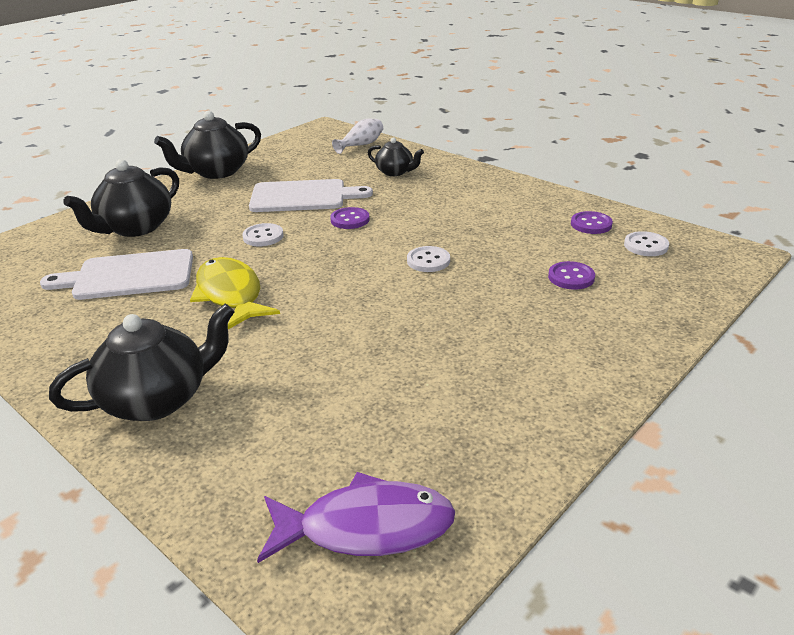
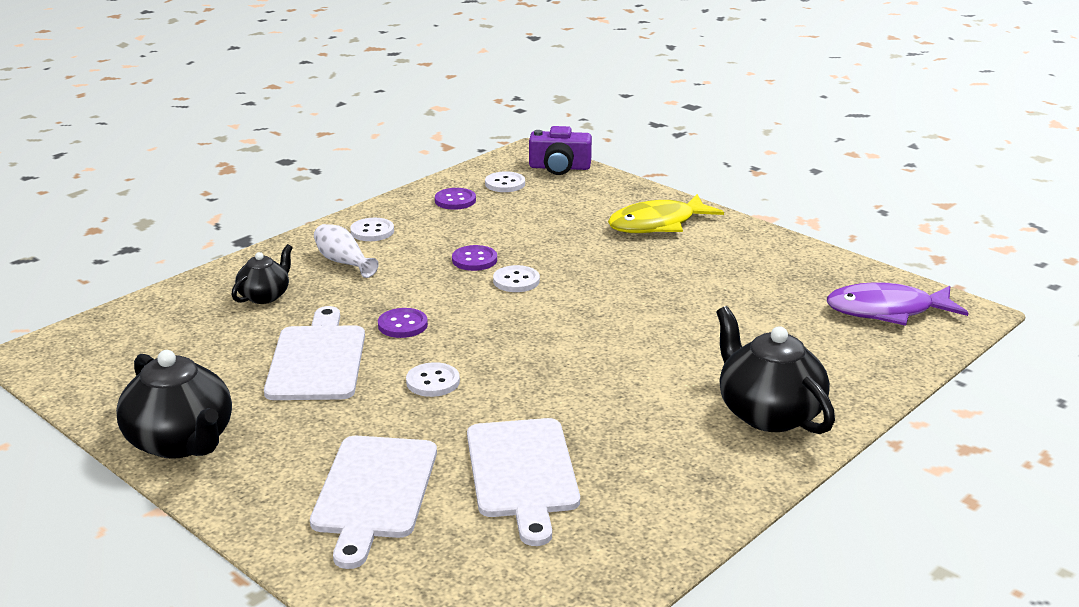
camera: 90 degrees left, 5 degrees down
(135, 228) = (374, 492): black teapot -> white cutting board
(230, 294) = (576, 392): yellow fish -> yellow fish (657, 224)
(361, 145) = (143, 320): white vase -> white vase (343, 262)
(366, 527) = (887, 311): purple fish -> purple fish turned 90 degrees counterclockwise
(511, 196) = (372, 231): none -> white button
(571, 277) = (558, 219): purple button -> purple button (474, 260)
(711, 274) = (559, 167): none -> purple camera

